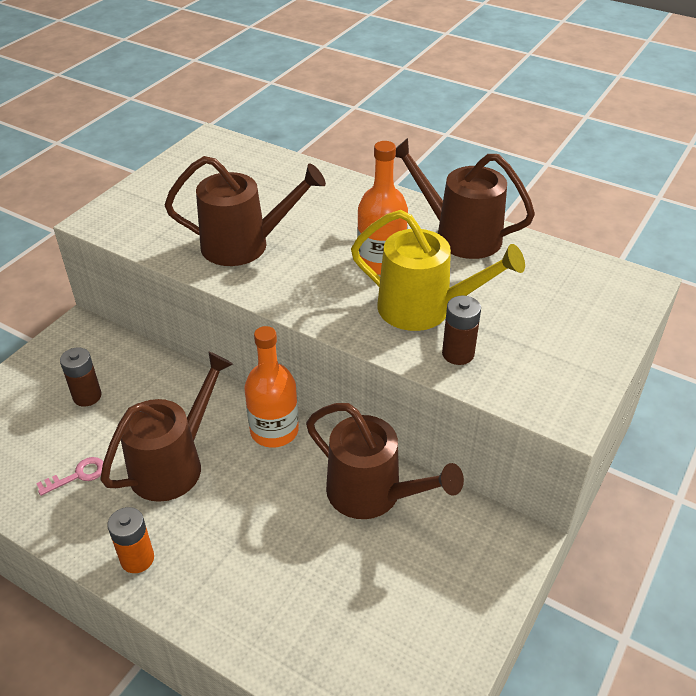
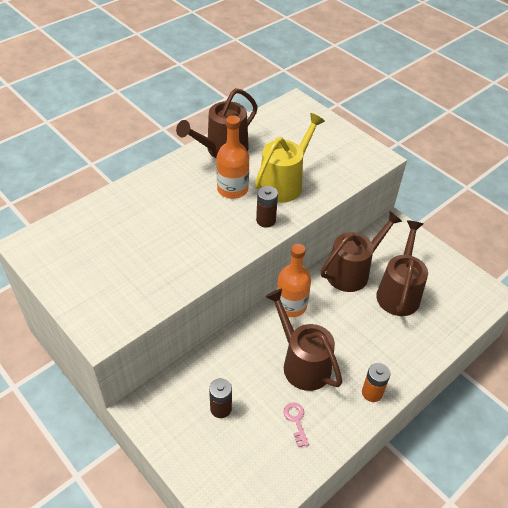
camera: 75 degrees left, 5 degrees up
(245, 245) = (182, 249): brown watering can -> brown watering can (399, 292)
(458, 354) = (325, 181): brown battery -> brown battery (266, 220)

